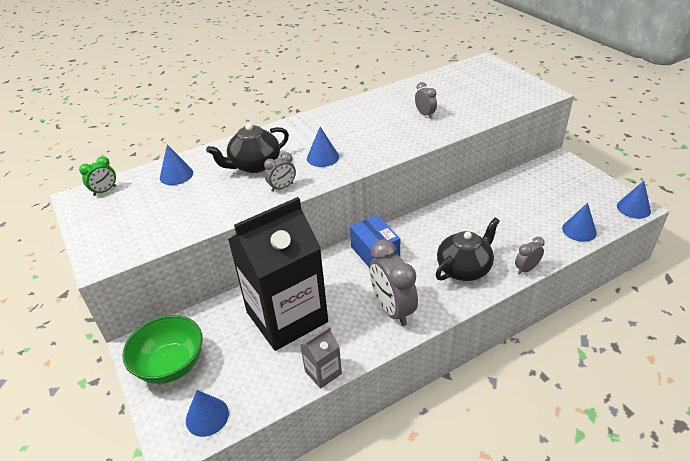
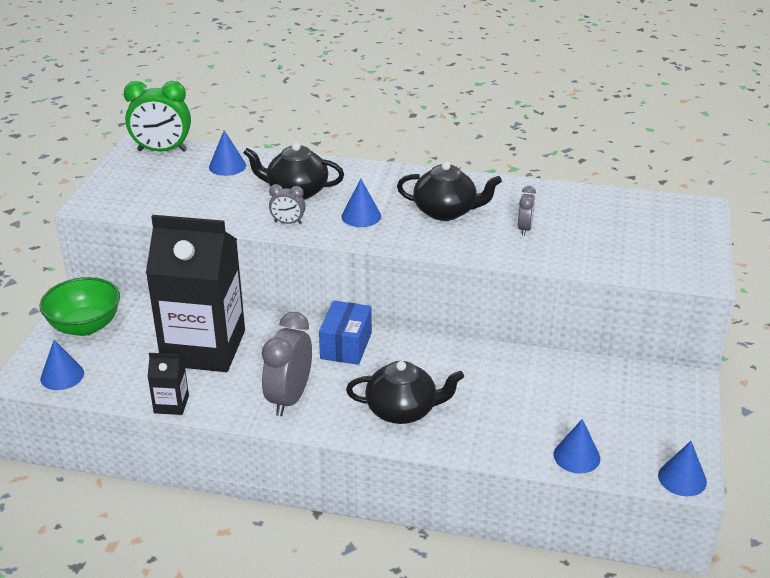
camera: 40 degrees right, 5 degrees down
(105, 191) = (162, 150): green clock -> green clock, size x1.94
(323, 372) = (171, 404): grey carton -> black carton
(367, 128) = (446, 211): none -> black teapot
(526, 269) = (459, 450): grey clock -> none

